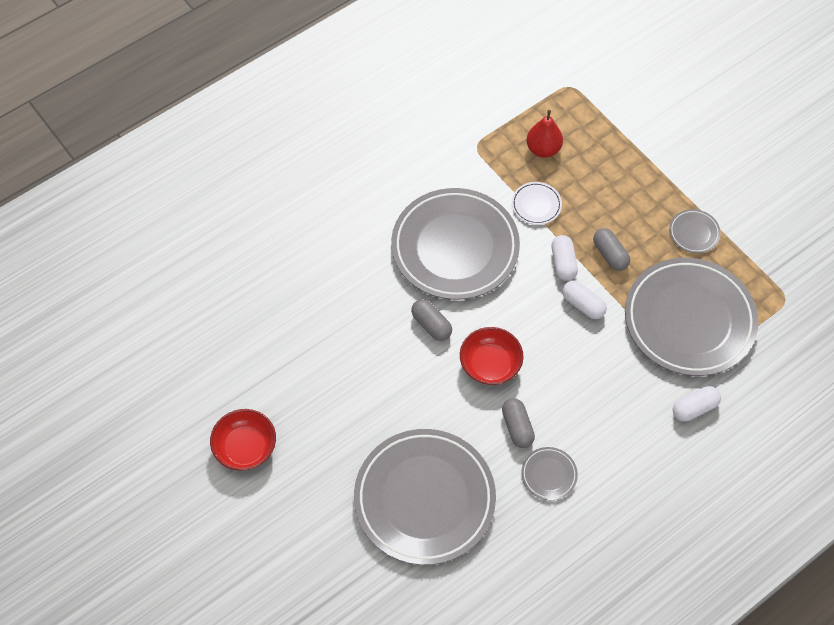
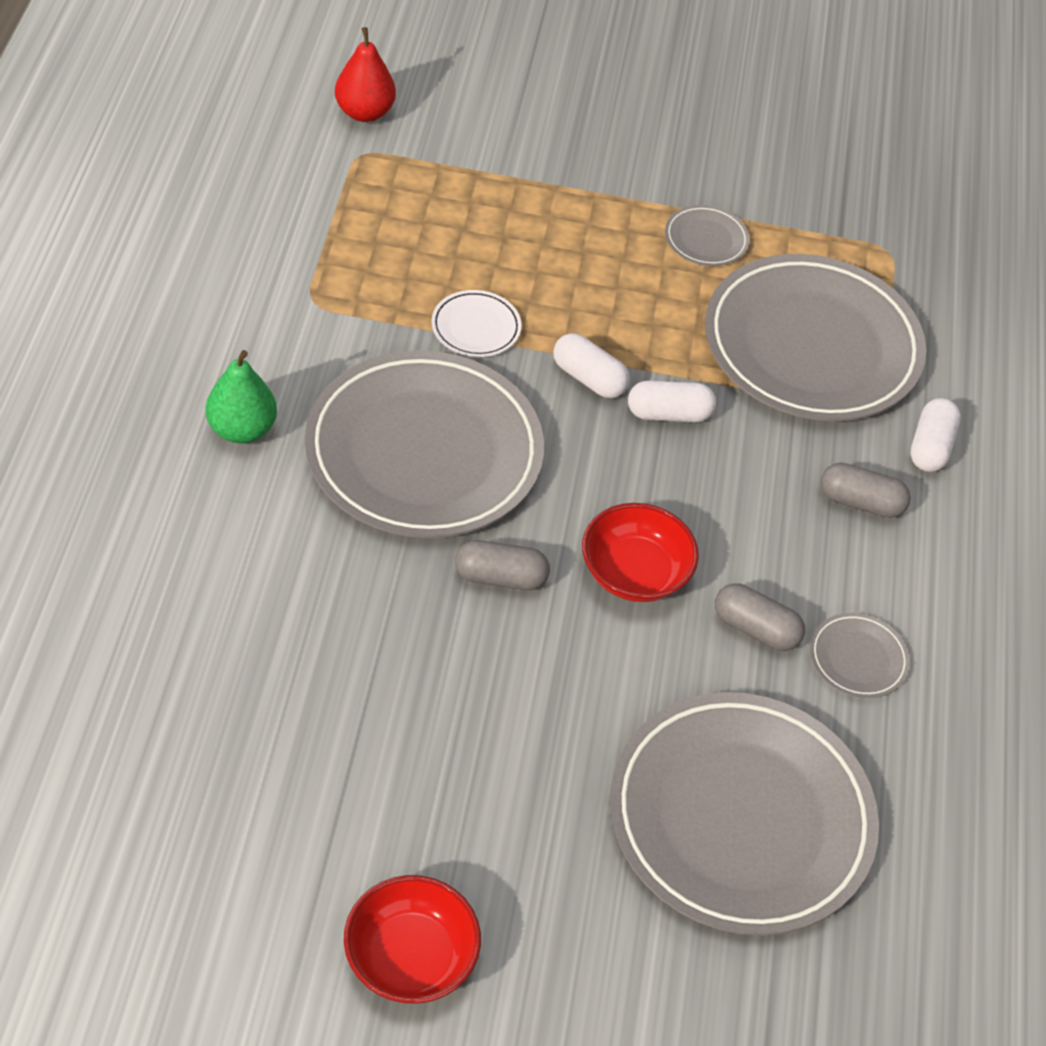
camera: 50 degrees left, 10 degrees down
(390, 185) = (242, 429): none -> green pear
(543, 149) = (410, 252): red pear -> red pear (364, 112)
(610, 255) = (635, 330): grey capsule -> grey capsule (860, 502)

